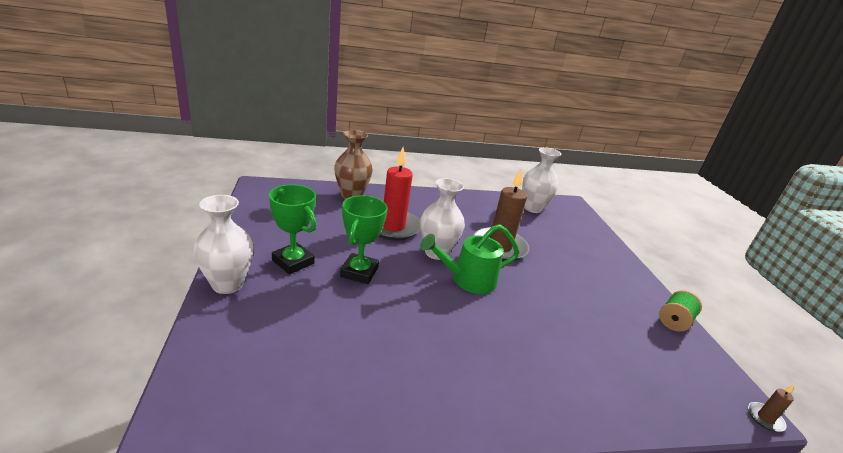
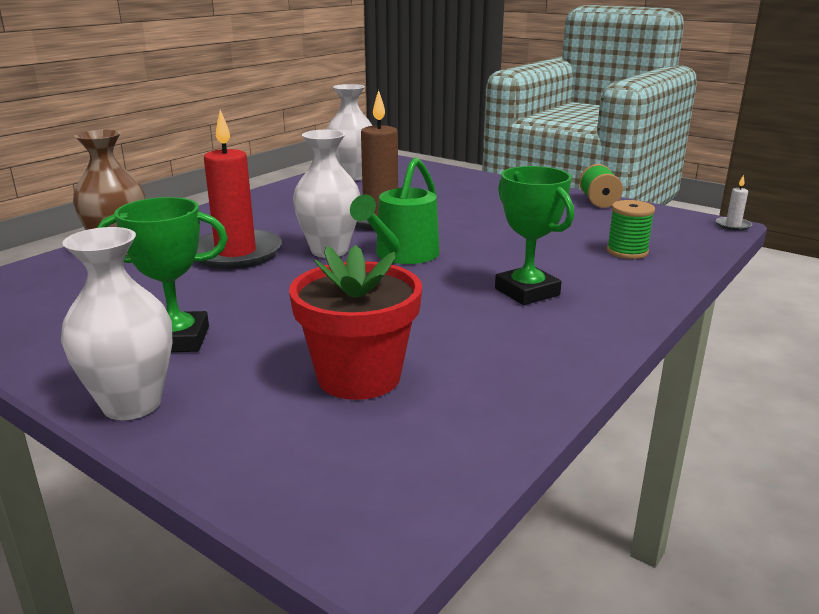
camera: 40 degrees left, 5 degrees down
(319, 341) = (359, 377): none -> red flower pot
(359, 272) = (280, 306): green trophy -> green trophy (527, 292)
(620, 376) = (627, 251): none -> green spool
(765, 418) = (733, 225): brown candle -> white candle

